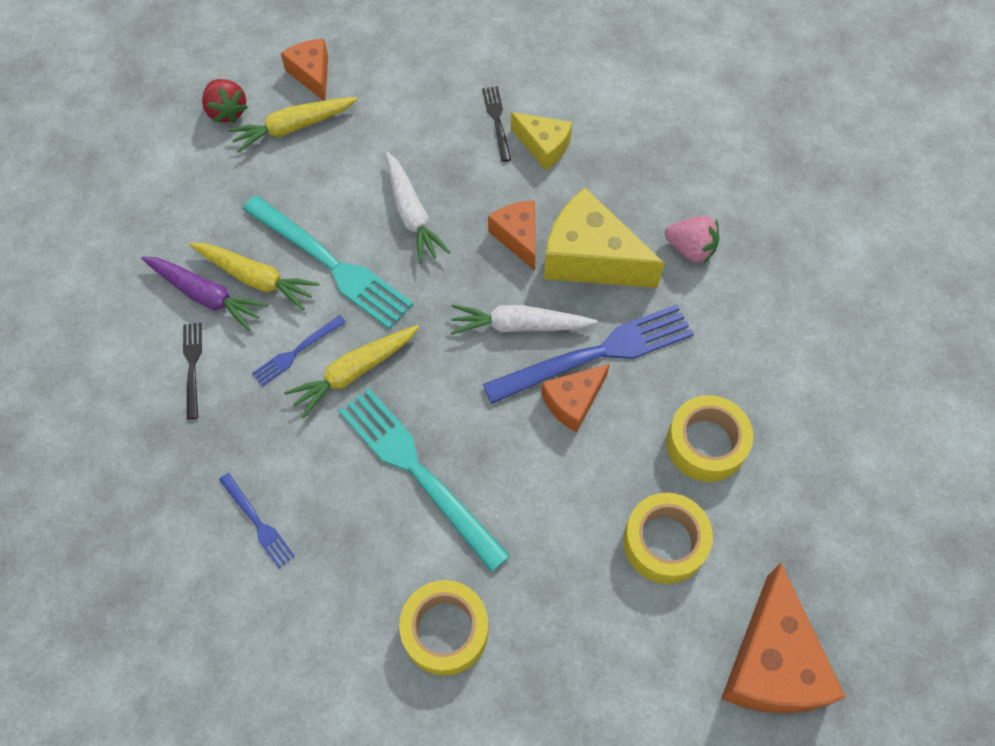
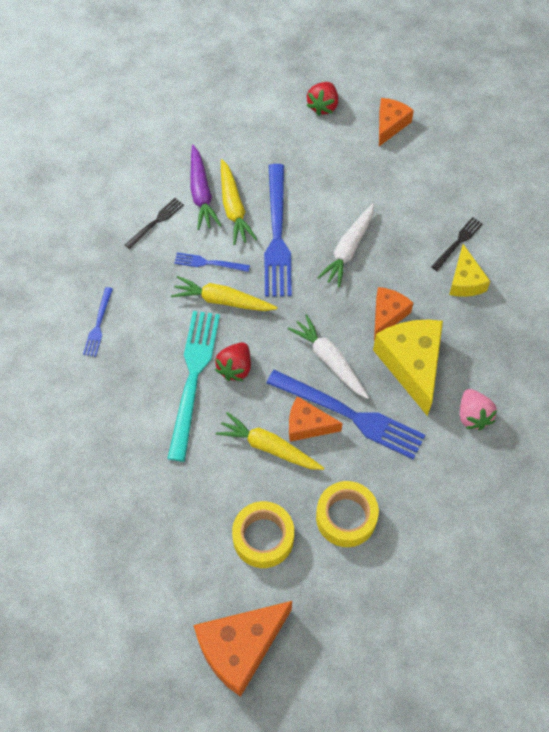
camera: 50 degrees right, 0 degrees up
(293, 128) = (345, 146): yellow carrot -> yellow carrot (269, 447)
(330, 264) = (277, 235): turquoise fork -> blue fork
(445, 420) = (235, 368): none -> red strawberry
(445, 631) = (116, 461): yellow tape -> none

